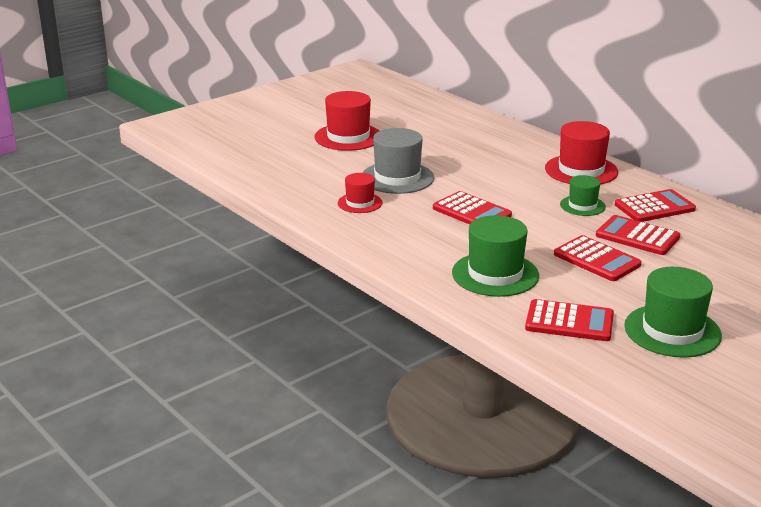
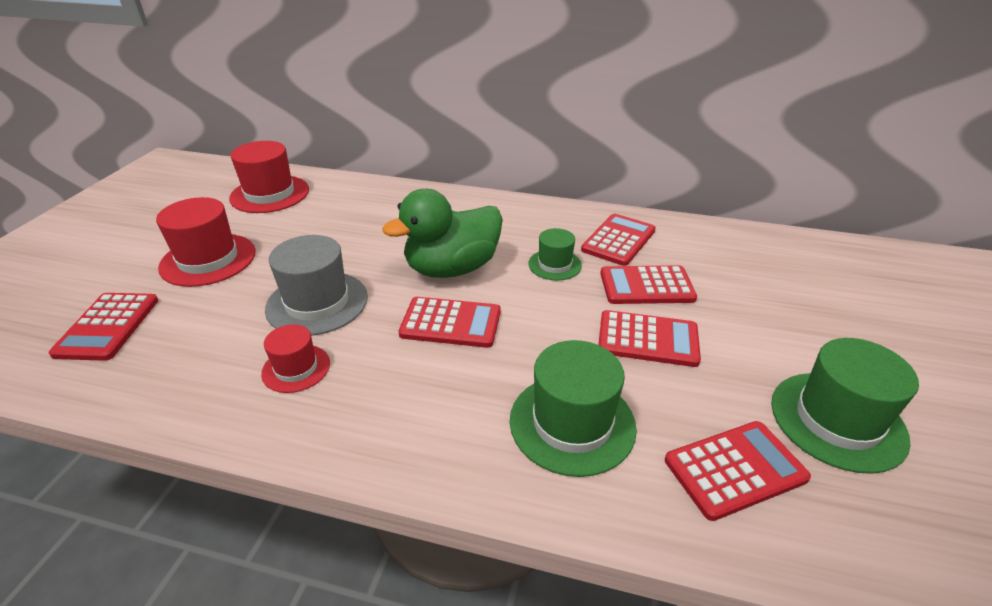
camera: 35 degrees left, 10 degrees up
(272, 154) = (108, 326): none -> red calculator
(503, 186) = (452, 268): none -> green duck
(581, 170) = (507, 218): red hat -> red hat (270, 194)

